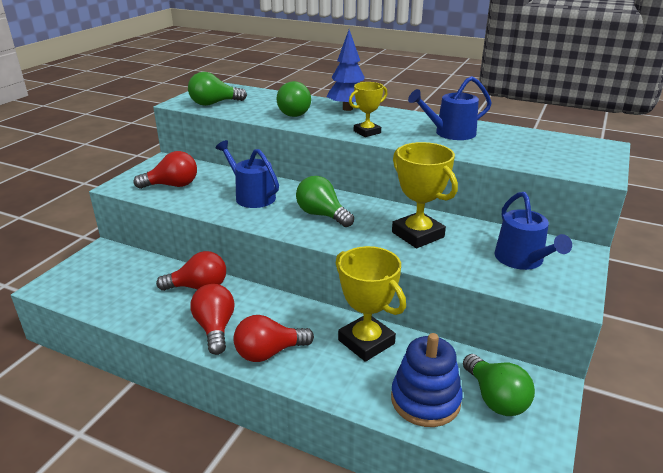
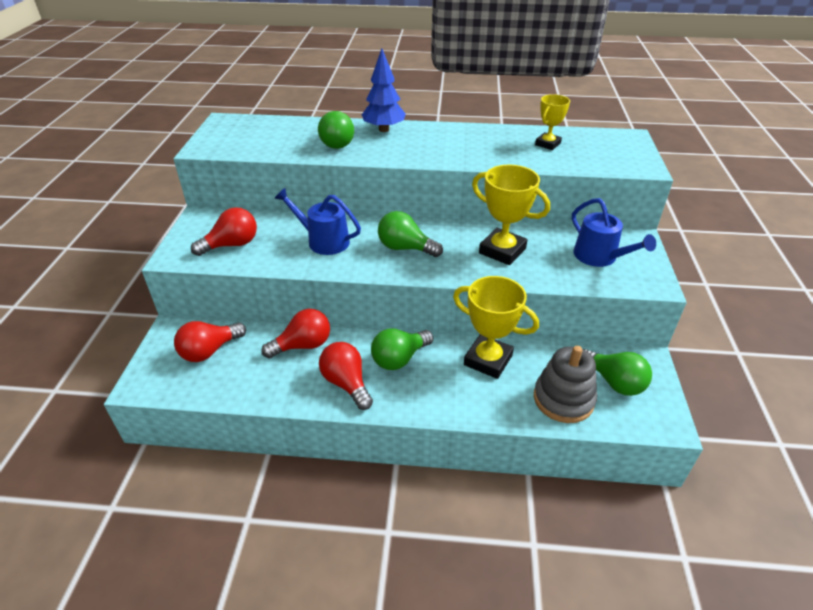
camera: 20 degrees left, 10 degrees up
(214, 103) = (240, 144): green light bulb -> green light bulb (399, 358)
(269, 352) = (411, 393): red light bulb -> red light bulb (209, 351)
(367, 132) = (422, 155): yellow trophy -> yellow trophy (547, 144)
(425, 400) = (563, 399): blue stacking toy -> grey stacking toy
(450, 133) = (498, 144): blue watering can -> none

